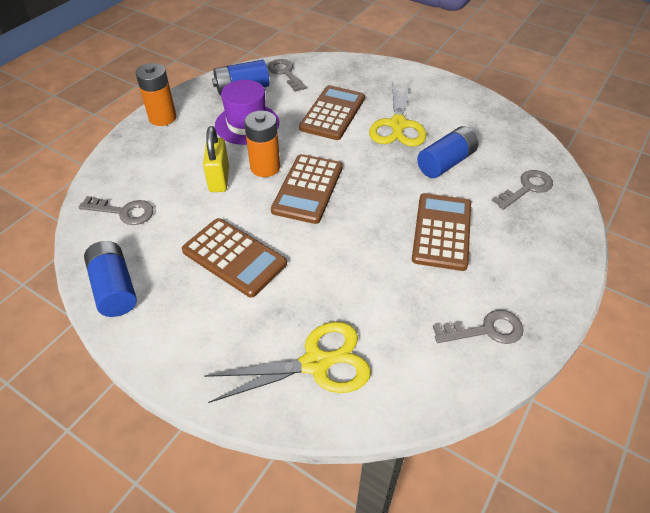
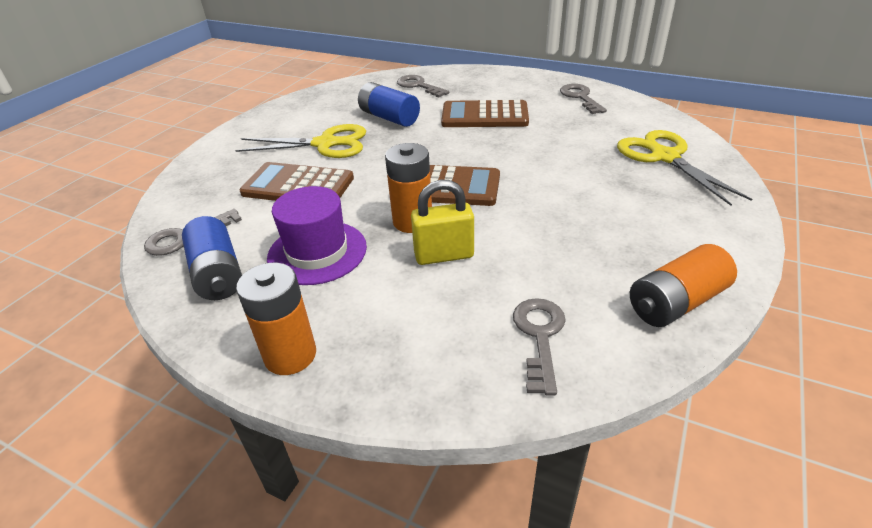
camera: 95 degrees left, 10 degrees down
(114, 288) = (676, 302): blue battery -> orange battery
(234, 257) = (573, 219): brown calculator -> none

